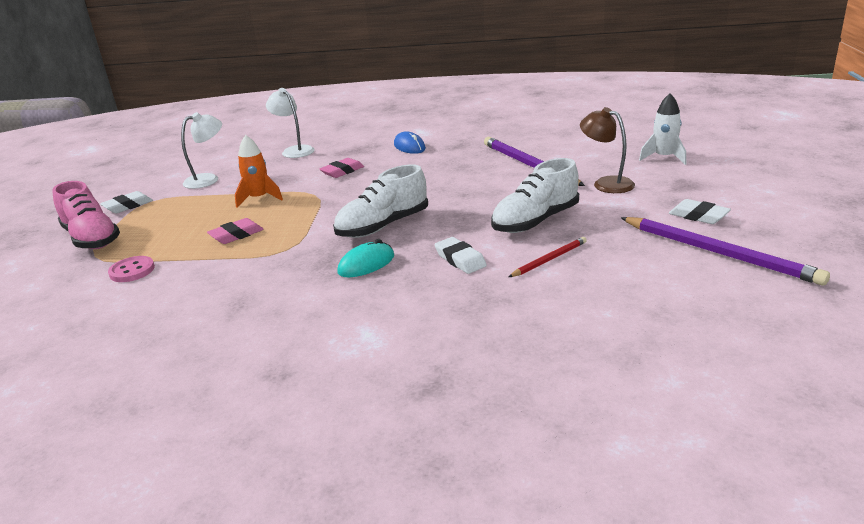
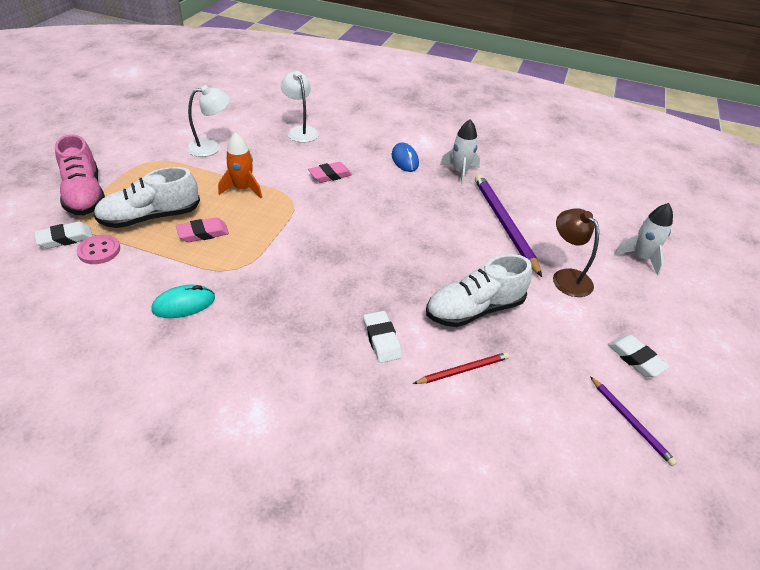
camera: 10 degrees right, 15 degrees up
(128, 206) = (131, 161): white eraser -> white eraser (65, 238)
(366, 264) = (296, 315): turquoise mouse -> turquoise mouse (184, 304)
(383, 226) = (333, 266): white shoe -> white shoe (150, 217)
(467, 143) = (460, 172): none -> white rocket
(718, 253) = (630, 421): purple pencil -> purple pencil, size x0.52

